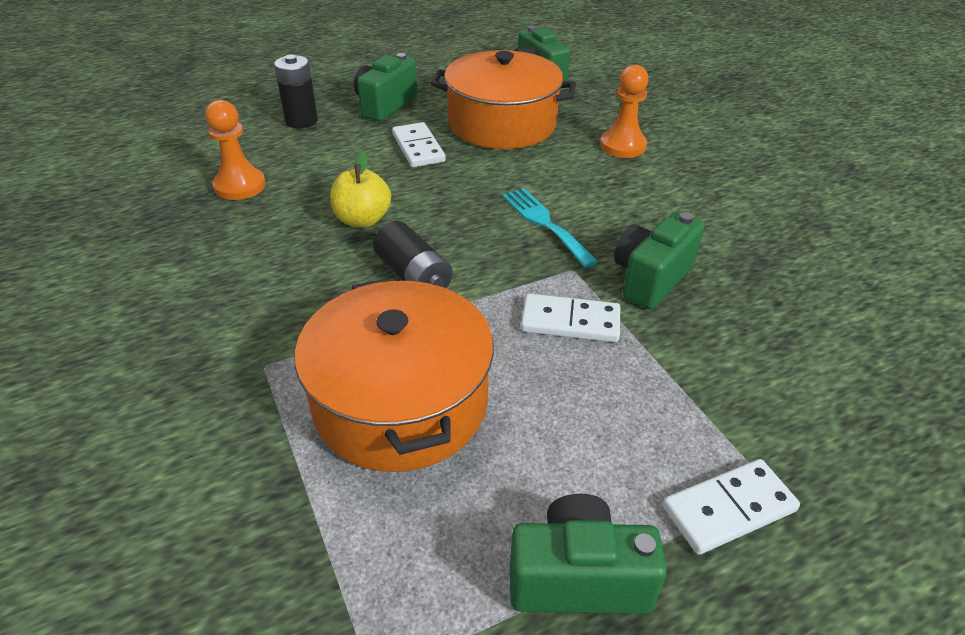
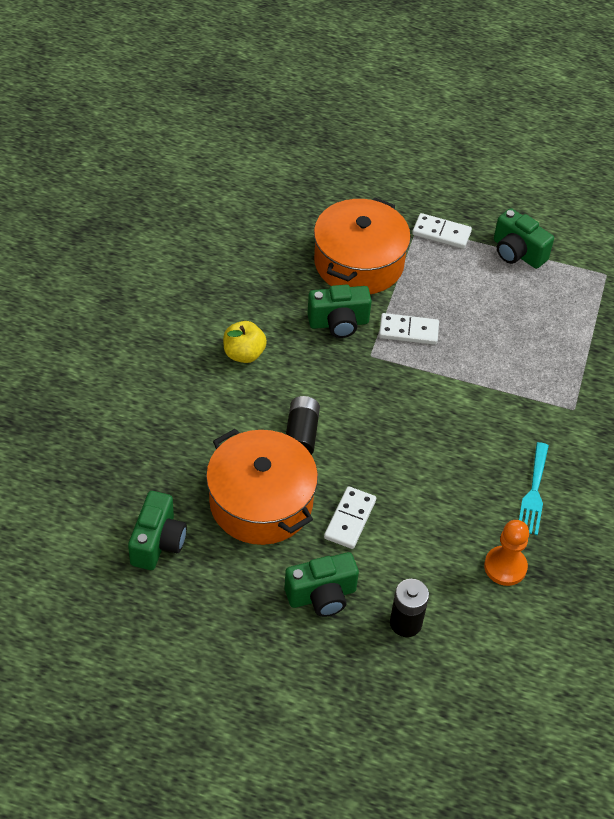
camera: 140 degrees left, 10 degrees up
(362, 220) = (450, 473): yellow apple -> yellow apple (244, 354)
(401, 402) = (525, 349): orange pot -> orange pot (359, 263)
(413, 276) = (458, 410): black battery -> black battery (301, 435)
(545, 223) = (347, 393): turquoise fork -> turquoise fork (534, 493)
(570, 321) = (408, 331): white domino -> white domino turned 45 degrees counterclockwise
(623, 146) = (212, 417): orange pawn -> none

